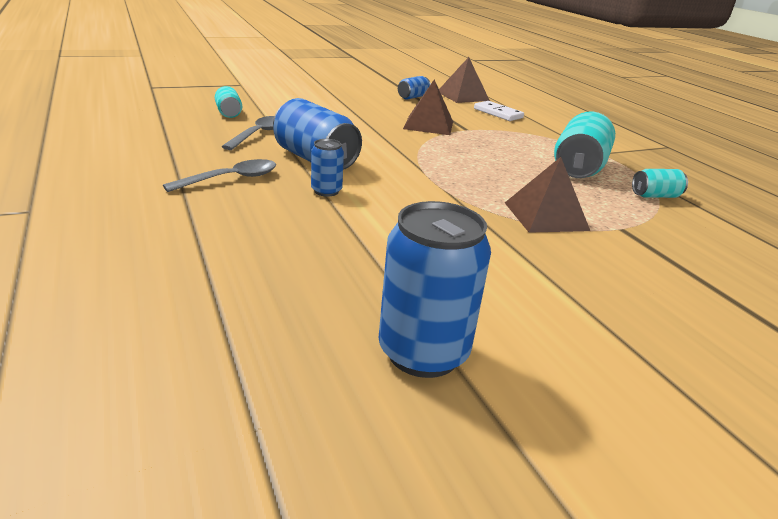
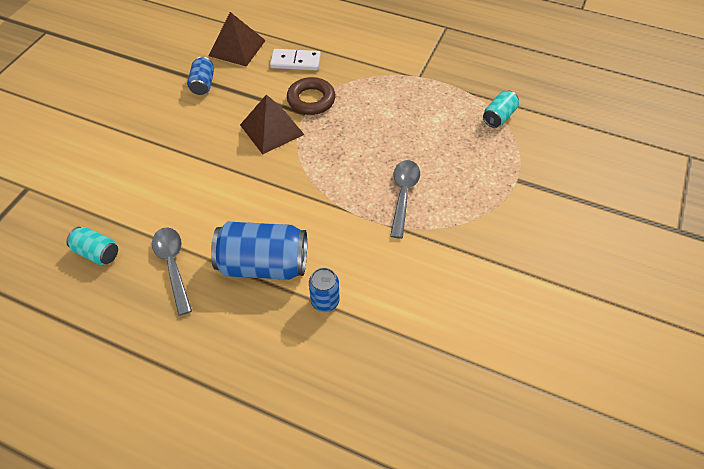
camera: 40 degrees left, 25 degrees up
(231, 179) = (246, 350): grey spoon -> grey spoon (403, 194)
(423, 352) = (551, 408): blue can -> none
(482, 127) = (311, 100): none -> brown ring
(545, 216) = (471, 204): brown pyramid -> none
(578, 168) = (428, 114): turquoise can -> none

